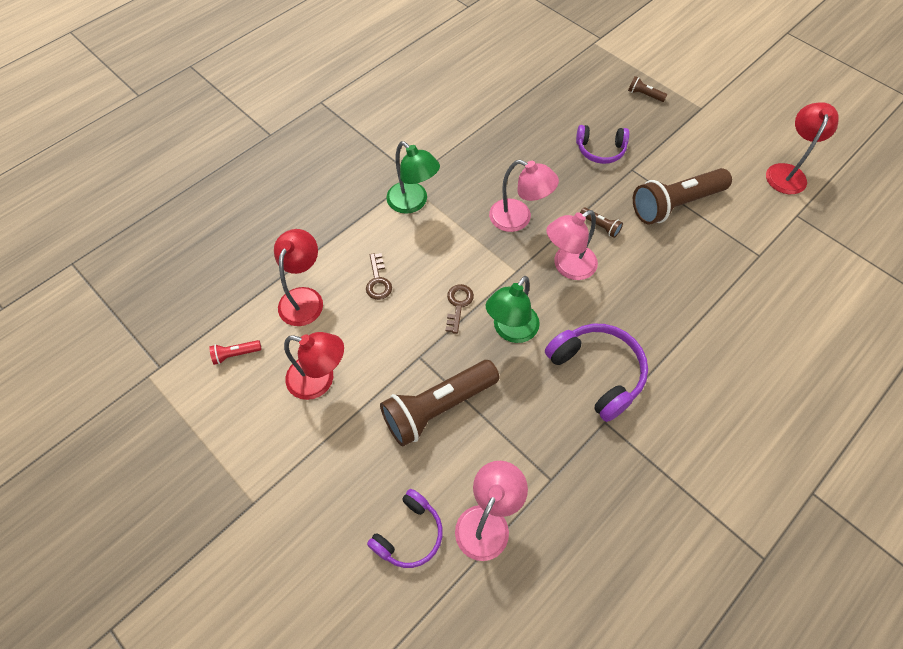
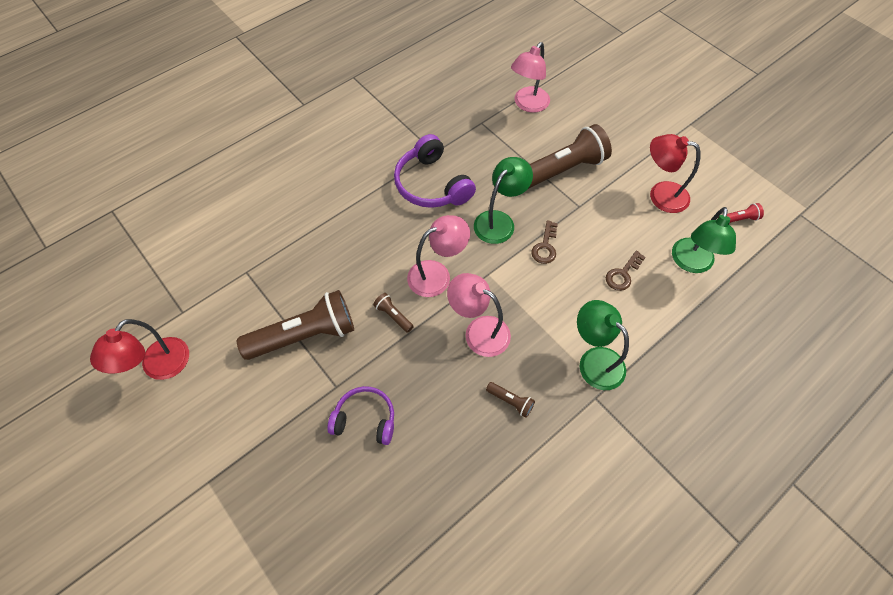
camera: 175 degrees left, 0 degrees up
(304, 298) = (691, 263): red lamp -> green lamp
(378, 281) = (622, 274): brown key -> brown key turned 135 degrees counterclockwise
(409, 534) = (580, 102): purple headphones -> none
(644, 95) = (276, 514): brown flashlight -> brown flashlight (511, 401)

